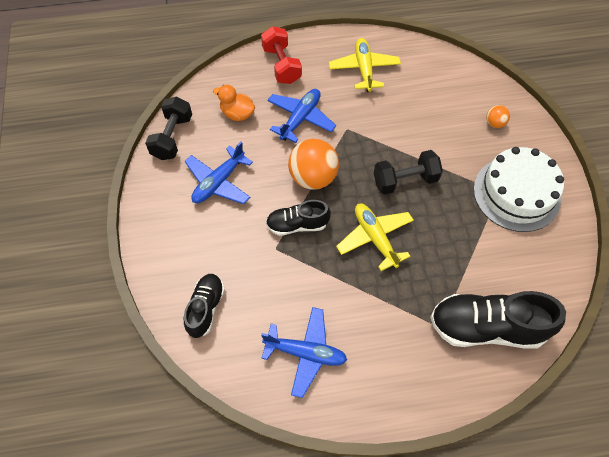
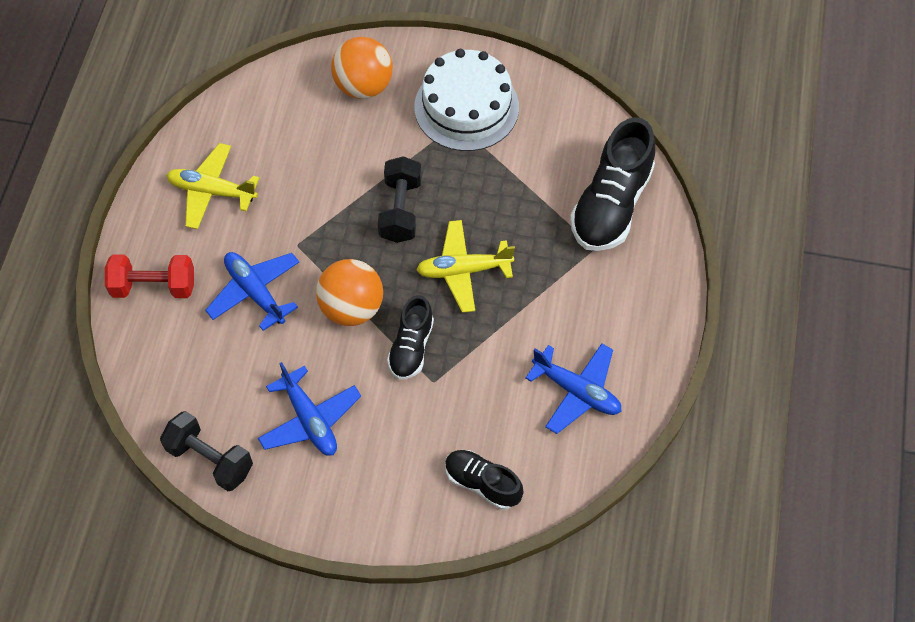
camera: 70 degrees left, 0 degrees up
(237, 114) = (210, 366): orange duck -> none
(305, 353) = (577, 391): blue plane -> blue plane turned 90 degrees clockwise
(495, 123) = (363, 86): orange ball -> orange ball, size x2.11

